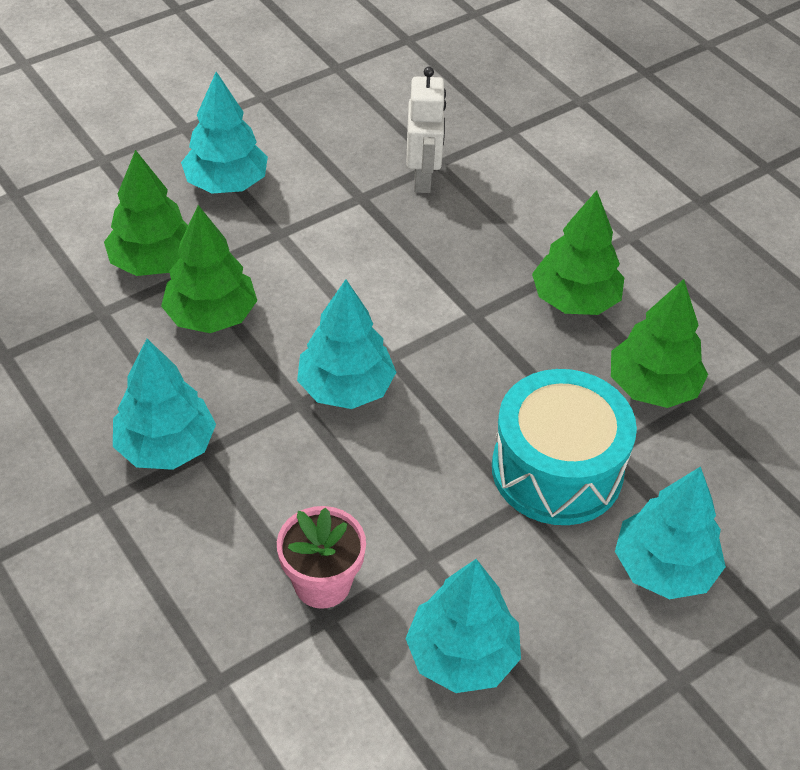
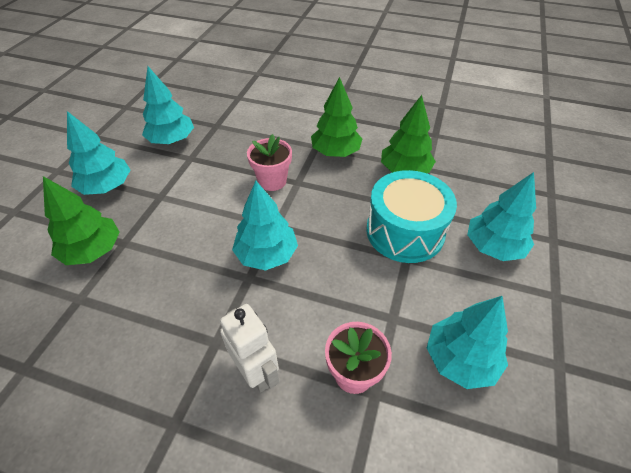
camera: 35 degrees left, 0 degrees up
(166, 446) = (189, 355): turquoise tree -> turquoise tree (172, 140)
(211, 316) = (155, 261): green tree -> none
(423, 178) = (215, 135): white robot -> white robot (256, 372)
(442, 293) = (272, 181): none -> pink flower pot

